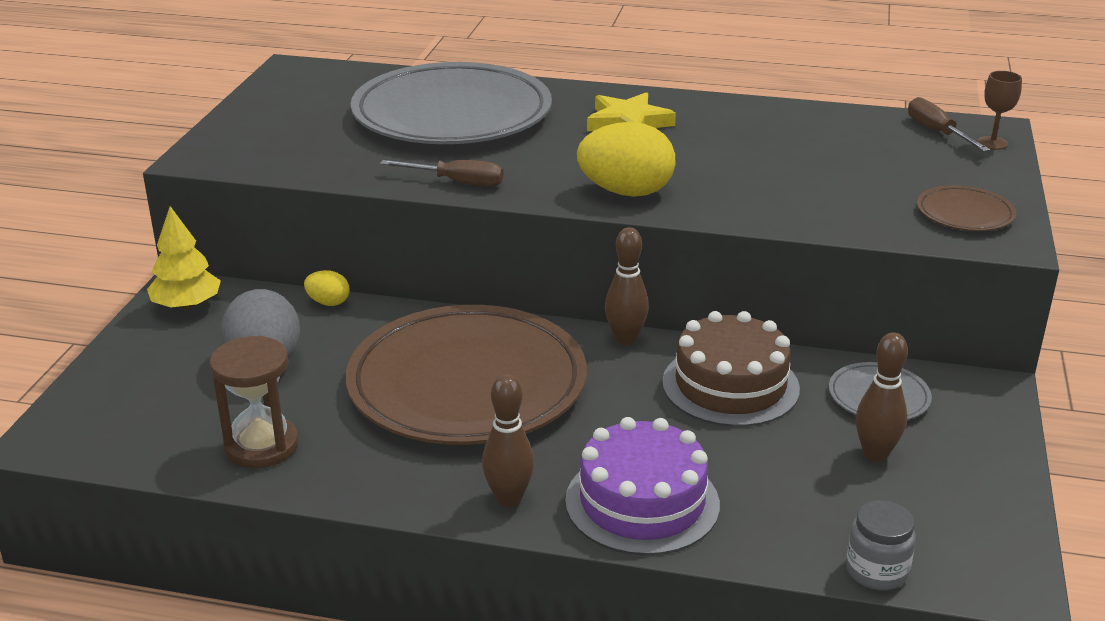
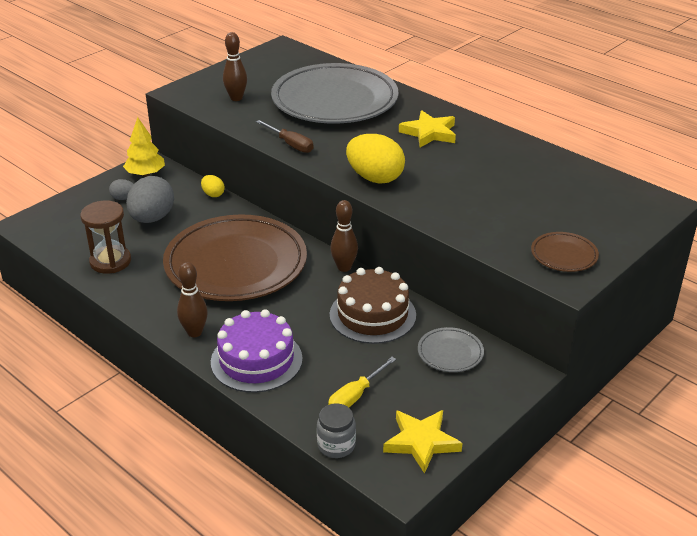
camera: 30 degrees right, 5 degrees up
(186, 349) = (124, 198): none -> grey egg
(827, 496) = (355, 396): none -> yellow screwdriver
(875, 454) = (409, 384): brown bowling pin -> brown bowling pin (236, 98)
(937, 132) = (620, 195): brown screwdriver -> none
(973, 521) = (421, 442): none -> yellow star
(992, 143) = (649, 213): brown goblet -> none

